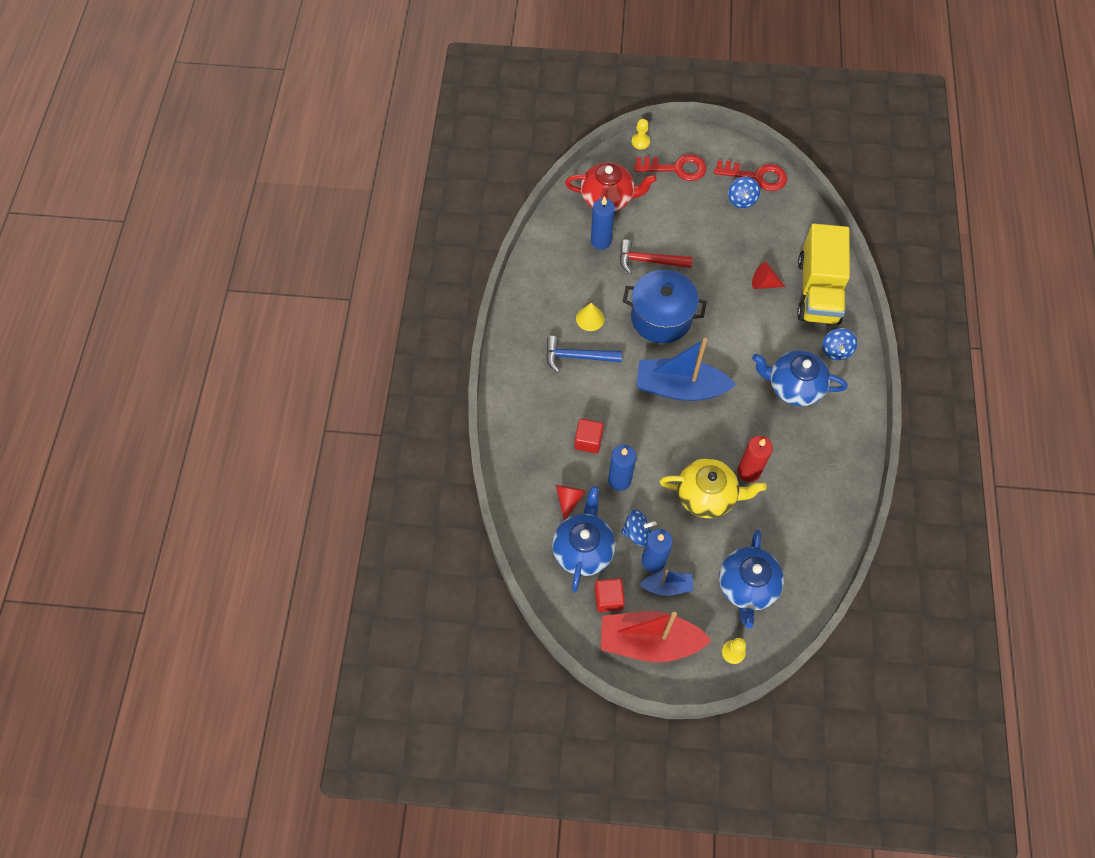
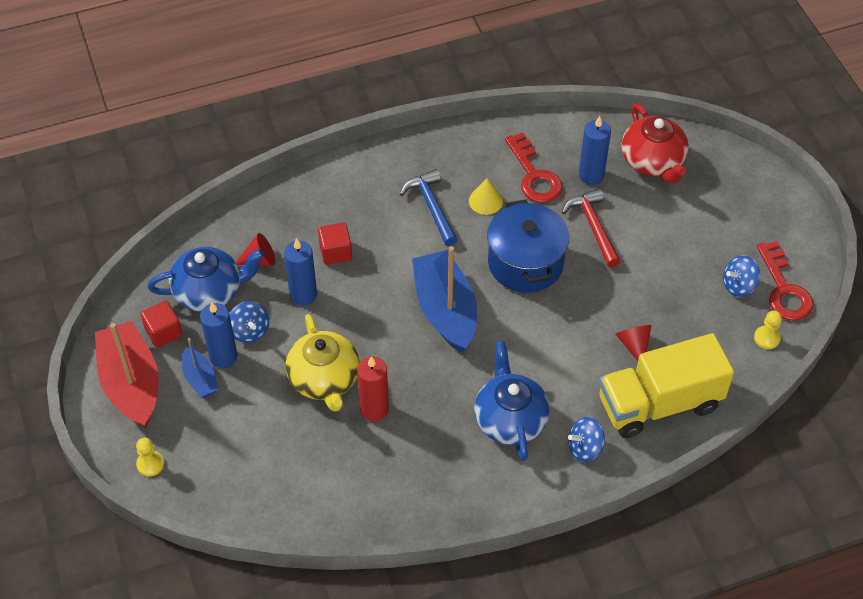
camera: 65 degrees right, 10 degrees down
(640, 142) = (752, 163): yellow pawn -> yellow pawn (767, 338)
(676, 168) = (738, 208): red key -> red key (534, 175)
(747, 586) = (233, 453): blue teapot -> none

